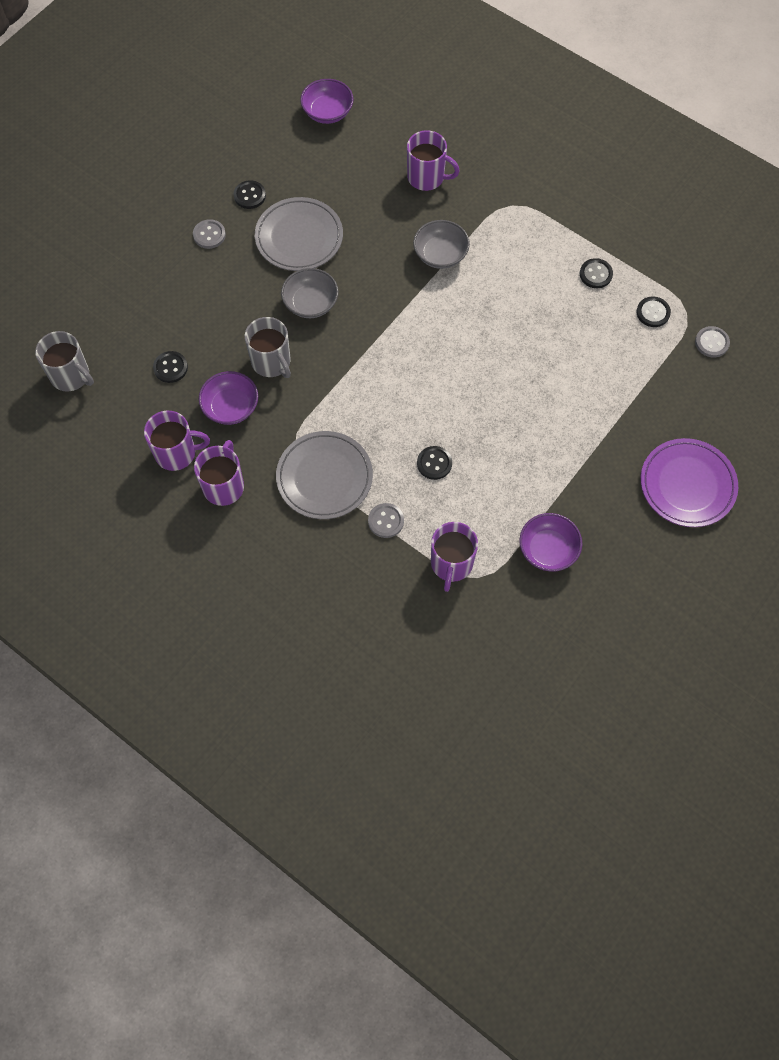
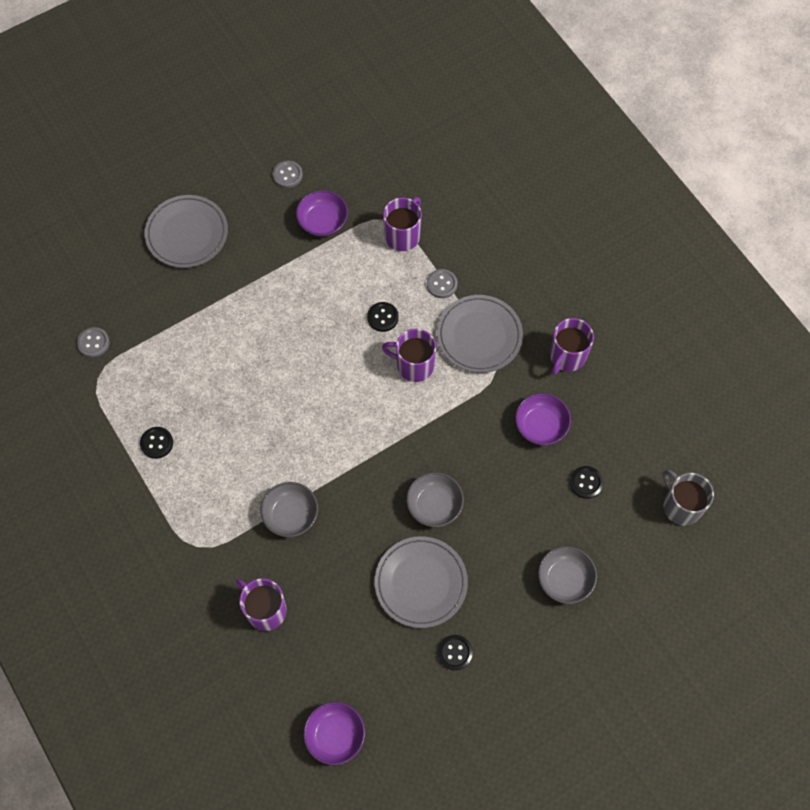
camera: 160 degrees left, 0 degrees up
(168, 279) = (565, 579): none -> grey bowl
(177, 453) = (600, 399): purple mug -> purple mug (414, 365)
(209, 235) = (510, 618): grey button -> grey button (287, 175)
(271, 362) = (491, 456): grey mug -> none
(653, 313) = (127, 388): black button -> none
(687, 485) = (187, 234): purple plate -> grey plate

